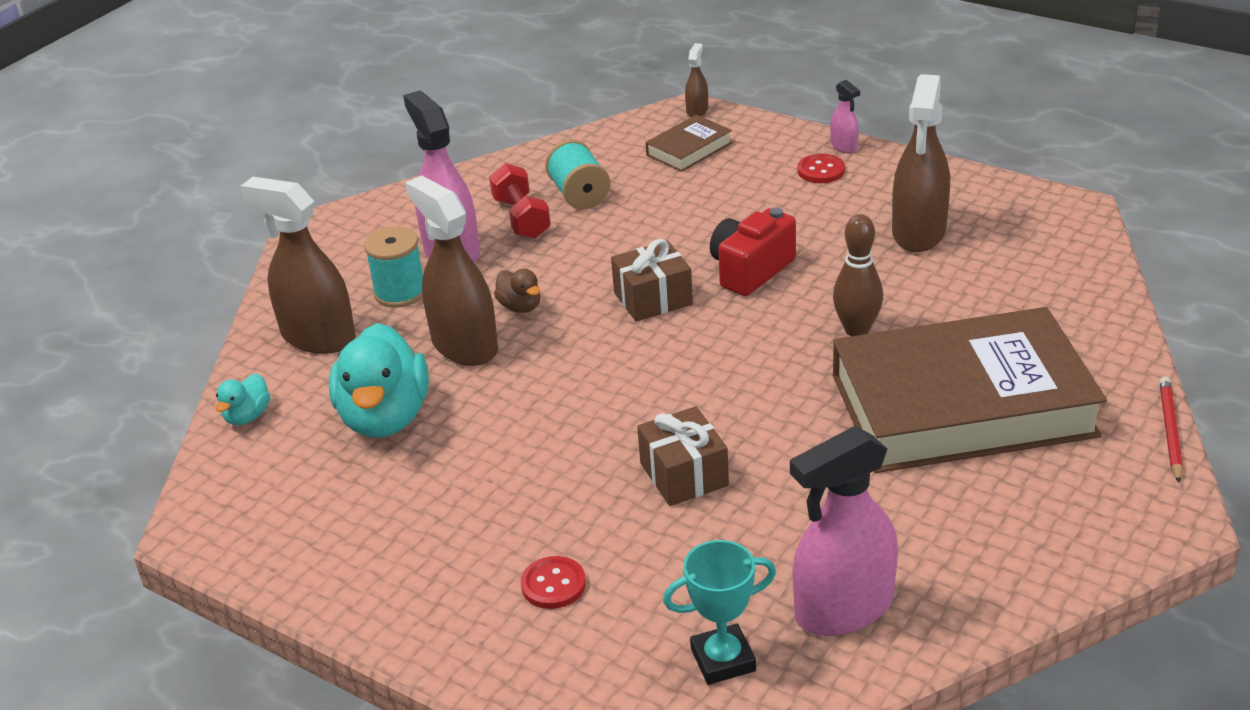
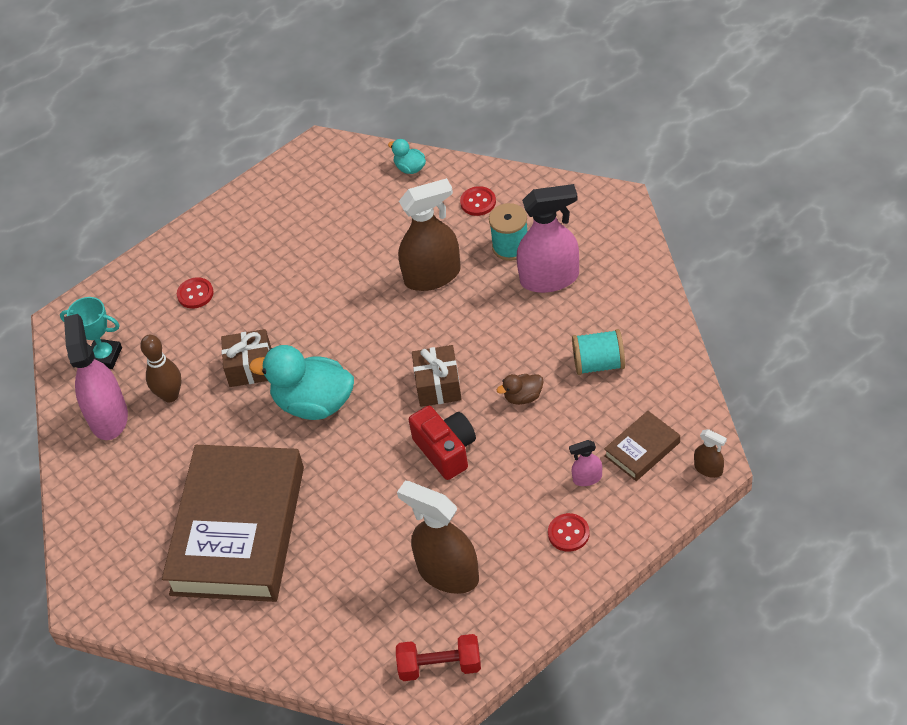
camera: 110 degrees right, 15 degrees up
(318, 337) = (478, 202): brown spray bottle -> red button
(385, 417) = (376, 231): turquoise duck -> turquoise duck (313, 403)
(520, 307) = (463, 310): brown duck -> brown duck (523, 397)
(521, 218) = (579, 324): red dumbbell -> red dumbbell (440, 666)
(689, 149) = (642, 449): brown book -> brown book turned 75 degrees clockwise
(723, 660) = (104, 356): turquoise trophy -> turquoise trophy turned 75 degrees counterclockwise
(844, 146) = (602, 562): pink spray bottle -> pink spray bottle (587, 478)
(857, 330) = (345, 495): brown bowling pin -> brown bowling pin (170, 395)
(1170, 431) = (154, 638): red pencil -> none

